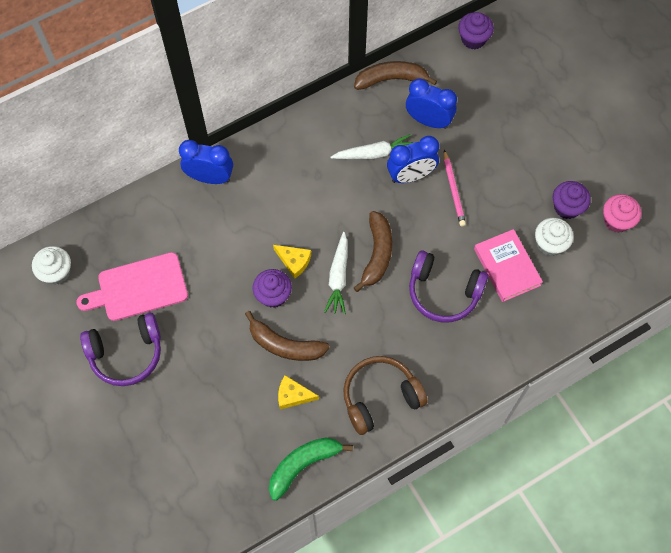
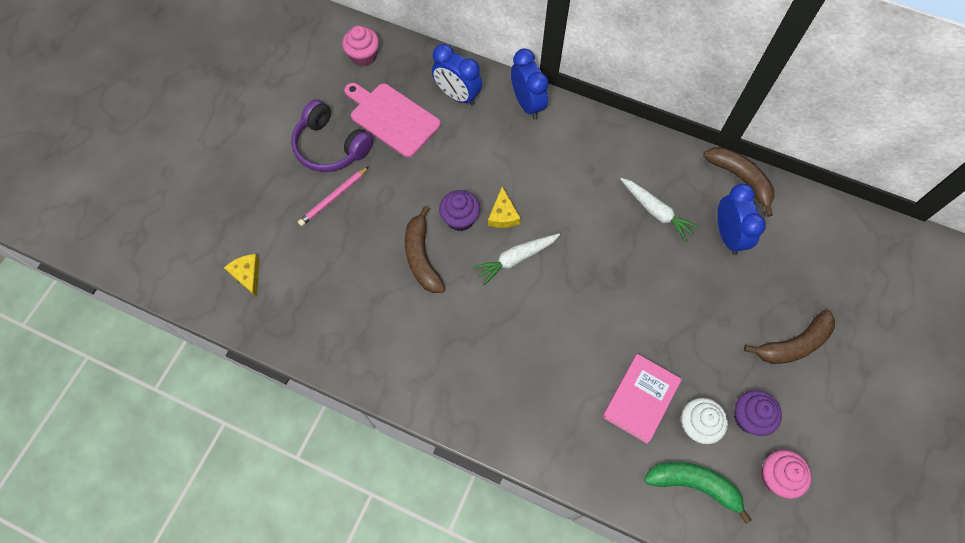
camera: 55 degrees right, 0 degrees up
(56, 272) = (363, 56): white cupcake -> pink cupcake
(293, 395) = (381, 293): yellow cheese -> yellow cheese (247, 275)
(303, 465) = (324, 342): green banana -> green banana (694, 485)
(377, 254) = (562, 276): brown banana -> brown banana (793, 344)
(380, 397) = (429, 366): brown headphones -> none
(411, 175) = (661, 255): blue clock -> blue clock (457, 95)
(443, 292) = (570, 357): purple headphones -> none
(453, 190) = (678, 301): pink pencil -> pink pencil (333, 197)
(473, 39) = (845, 220): purple cupcake -> none

